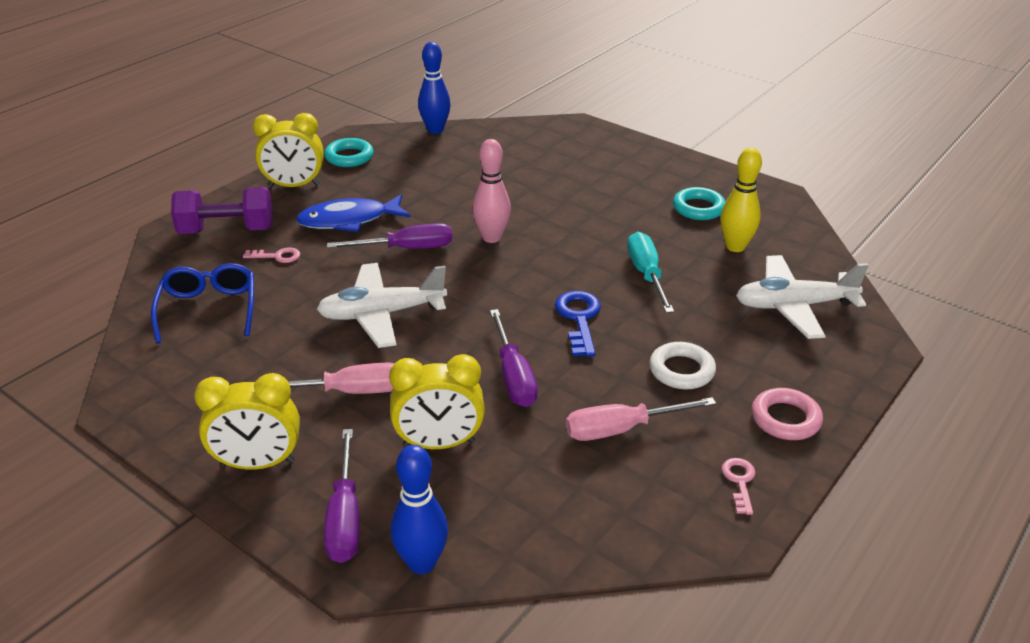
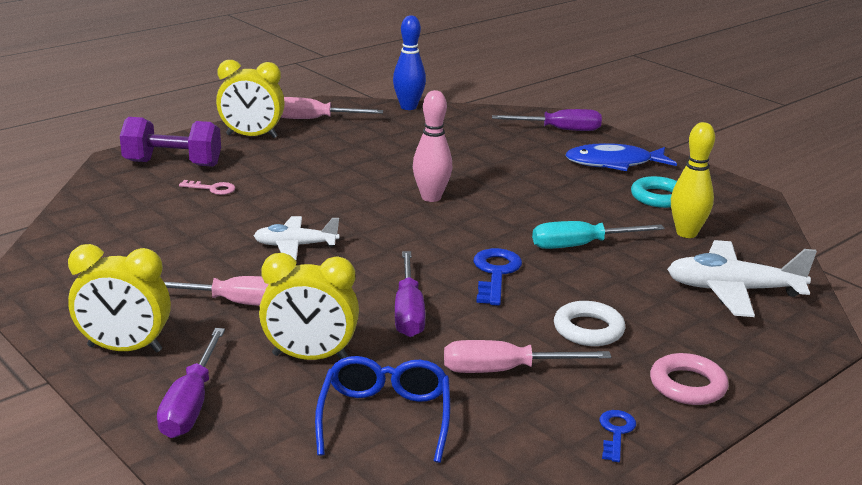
camera: 10 degrees right, 10 degrees down
(209, 309) = (129, 222): blue glasses -> blue glasses (385, 417)
(349, 157) = (314, 119): turquoise ring -> pink screwdriver
(349, 220) = (293, 168): blue fish -> blue fish (614, 163)
(382, 314) = (295, 246): white plane -> white plane, size x0.64
(406, 249) = (341, 197): purple screwdriver -> purple screwdriver (559, 130)
(421, 563) = (252, 452): blue bowling pin -> none
(646, 275) = (581, 245): turquoise screwdriver -> turquoise screwdriver turned 105 degrees counterclockwise
(739, 481) = (616, 432): pink key -> blue key

